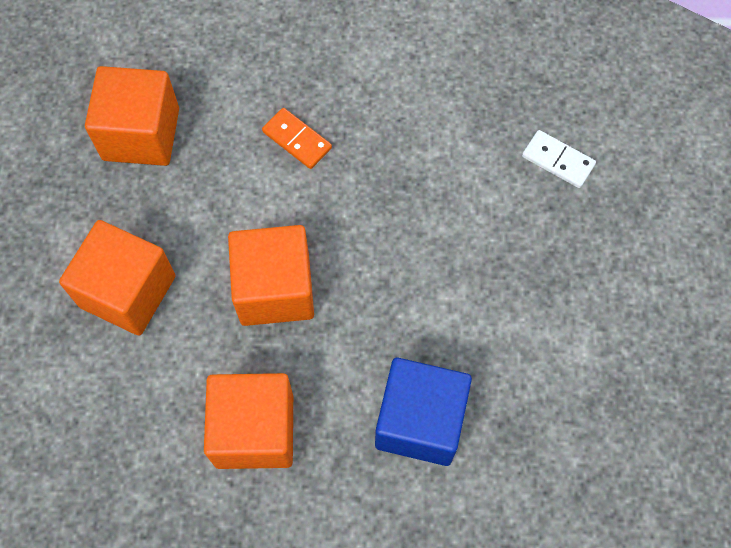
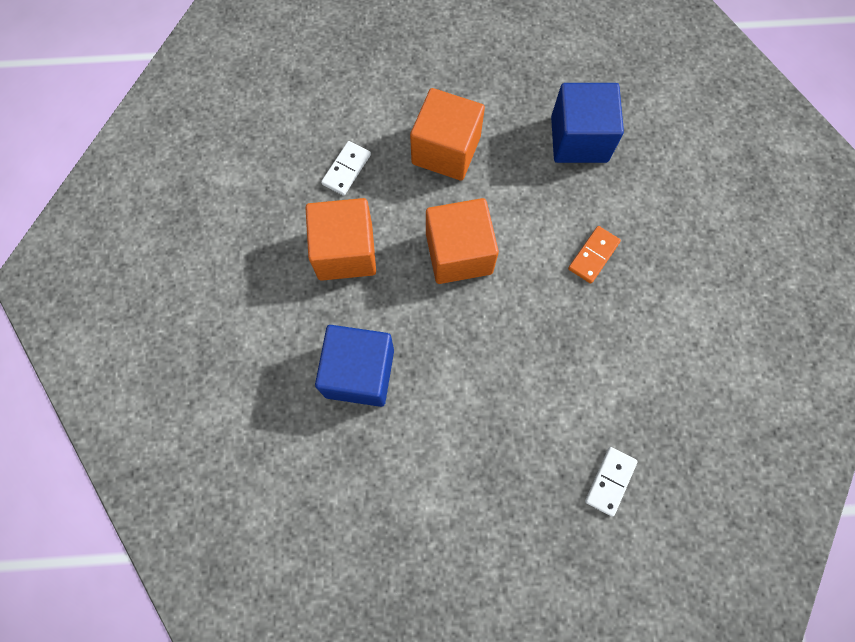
camera: 85 degrees right, 5 degrees up
(133, 422) = (346, 169): none -> white domino
(141, 134) = (579, 139): orange cube -> blue cube

